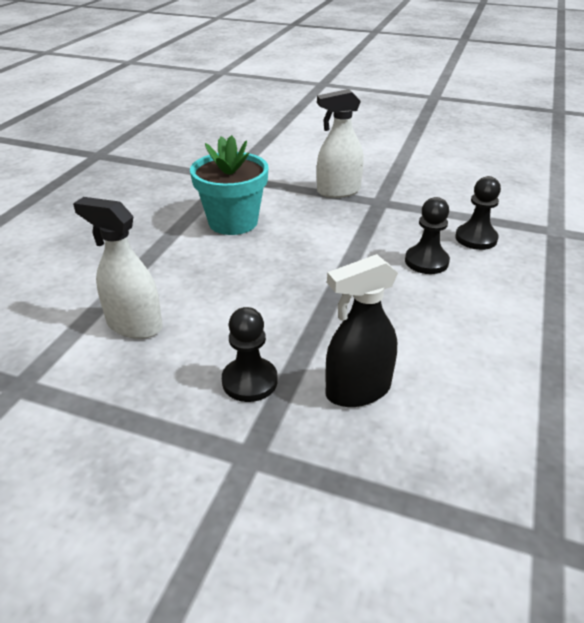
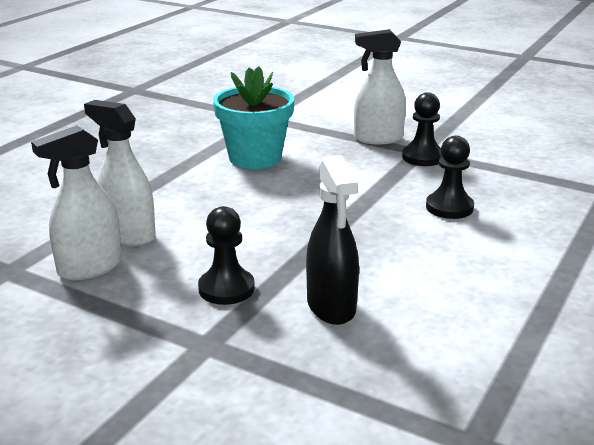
camera: 10 degrees right, 10 degrees down
(104, 371) = (89, 268): none -> white spray bottle
(357, 391) = (331, 306): black spray bottle -> black spray bottle turned 90 degrees counterclockwise
(476, 238) = (514, 191): black pawn -> black pawn (422, 157)

